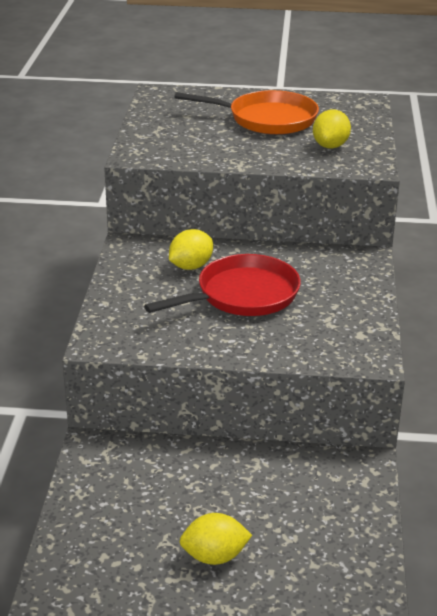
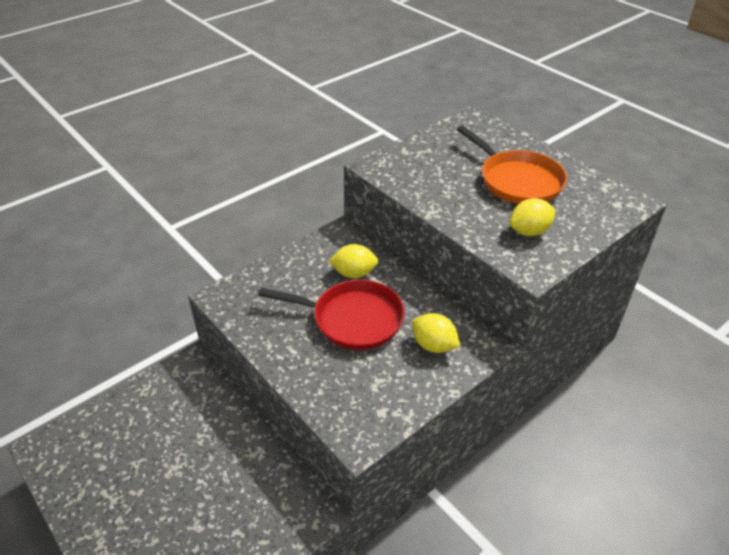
camera: 45 degrees right, 10 degrees up
(214, 556) = (143, 499): yellow lemon -> yellow lemon (434, 345)

